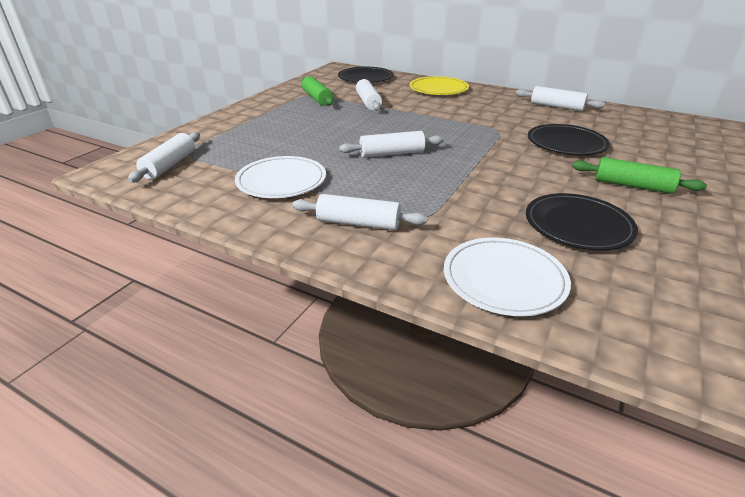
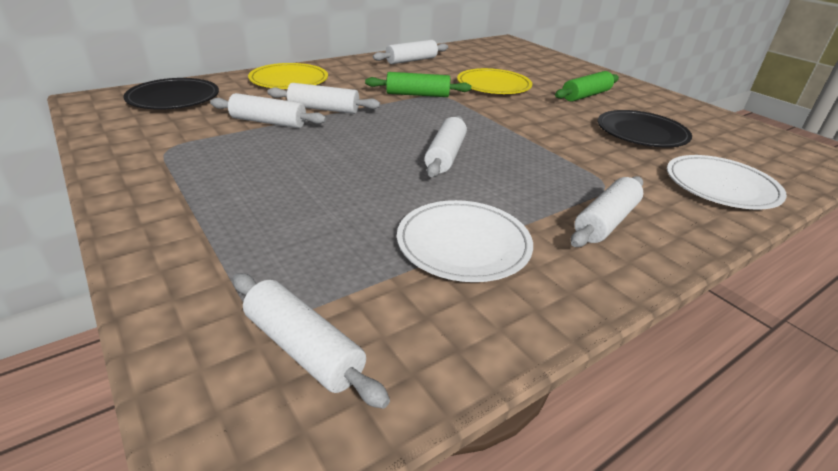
camera: 65 degrees left, 0 degrees up
(317, 98) = (195, 146): green rolling pin -> green rolling pin (417, 95)
(409, 108) = (324, 109): none -> white rolling pin
(566, 143) = (493, 85): black plate -> yellow plate

